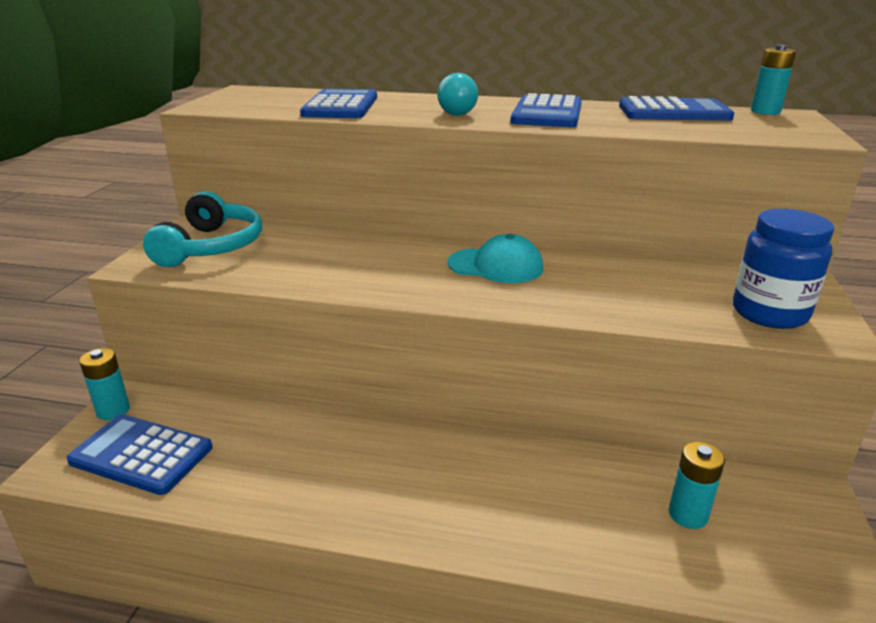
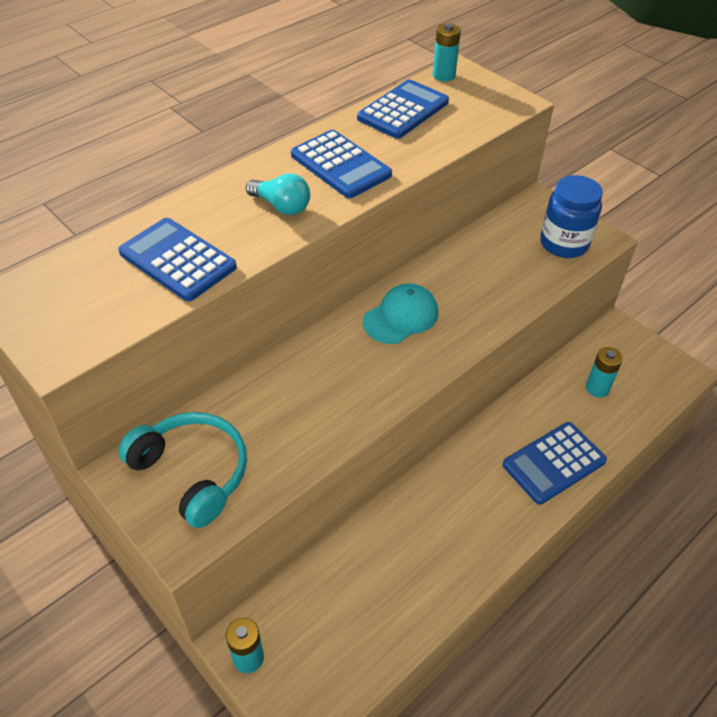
camera: 55 degrees left, 20 degrees up
(141, 455) = (332, 653): blue calculator -> blue calculator (554, 463)

